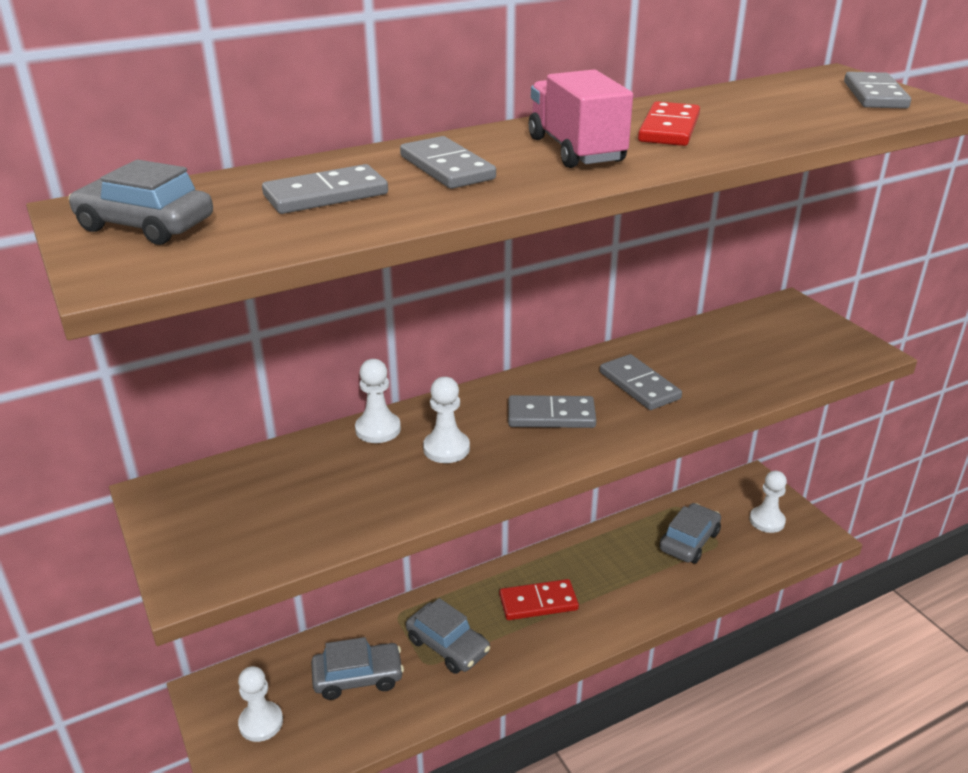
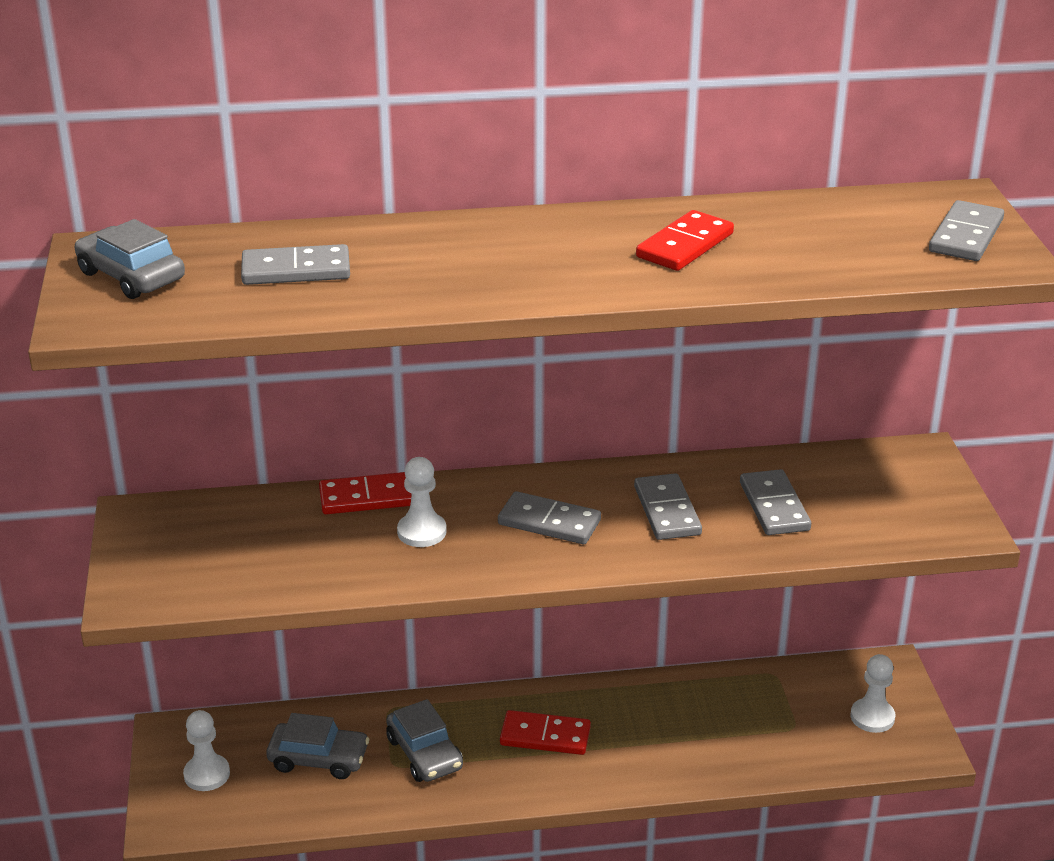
camera: 20 degrees right, 0 degrees up
(378, 429) = (367, 497): white pawn -> red domino
(446, 168) = (425, 257): grey domino -> grey domino (774, 506)
(575, 150) = (564, 257): pink truck -> none
(689, 541) = (760, 716): grey car -> none

